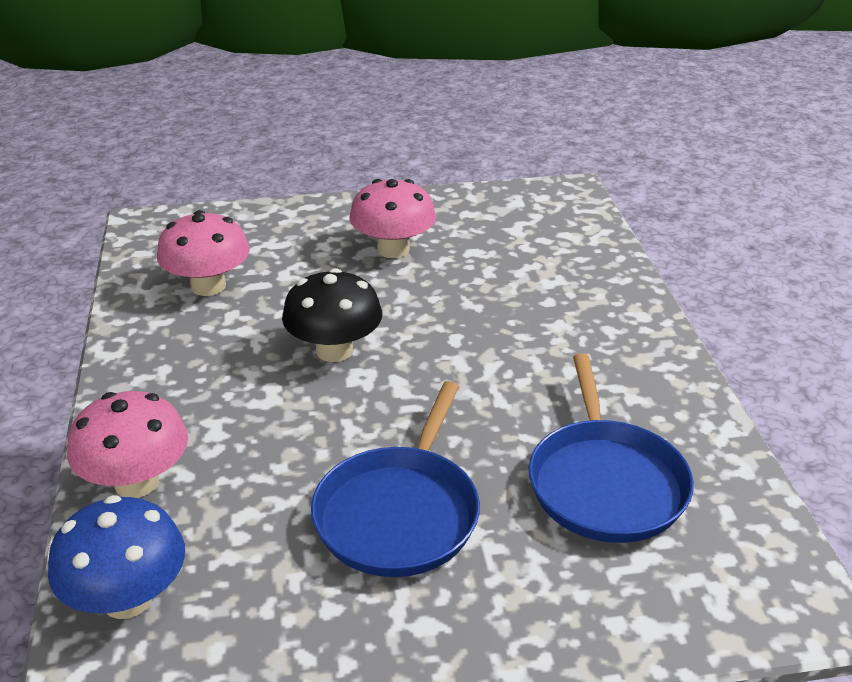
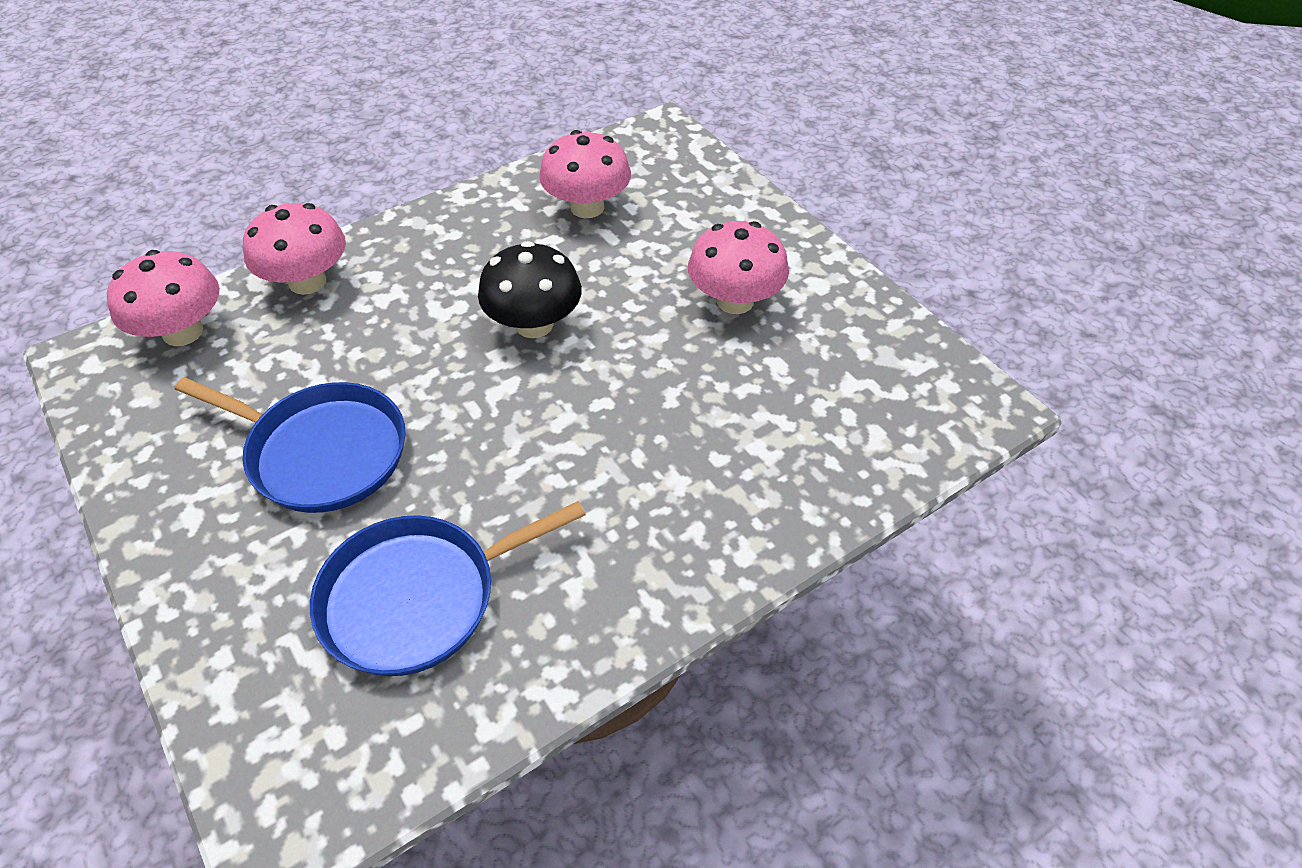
camera: 65 degrees right, 15 degrees up
(127, 599) = (183, 332): blue mushroom -> pink mushroom
(400, 513) = (322, 452): blue pan -> blue pan turned 150 degrees counterclockwise

